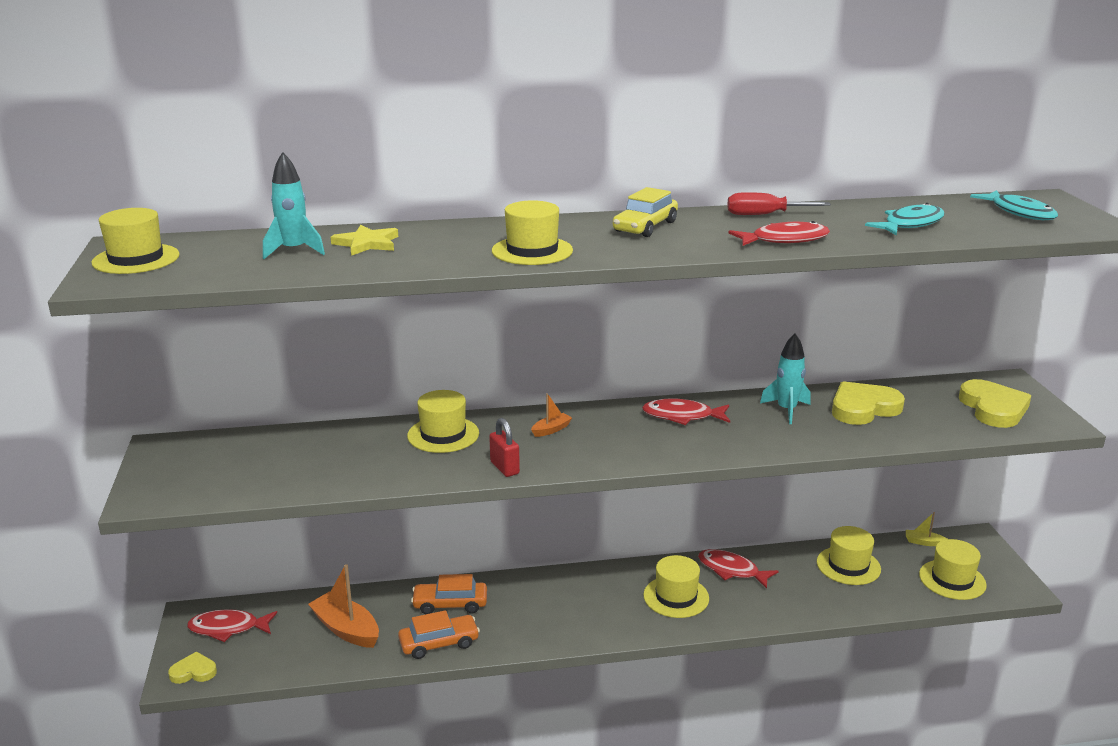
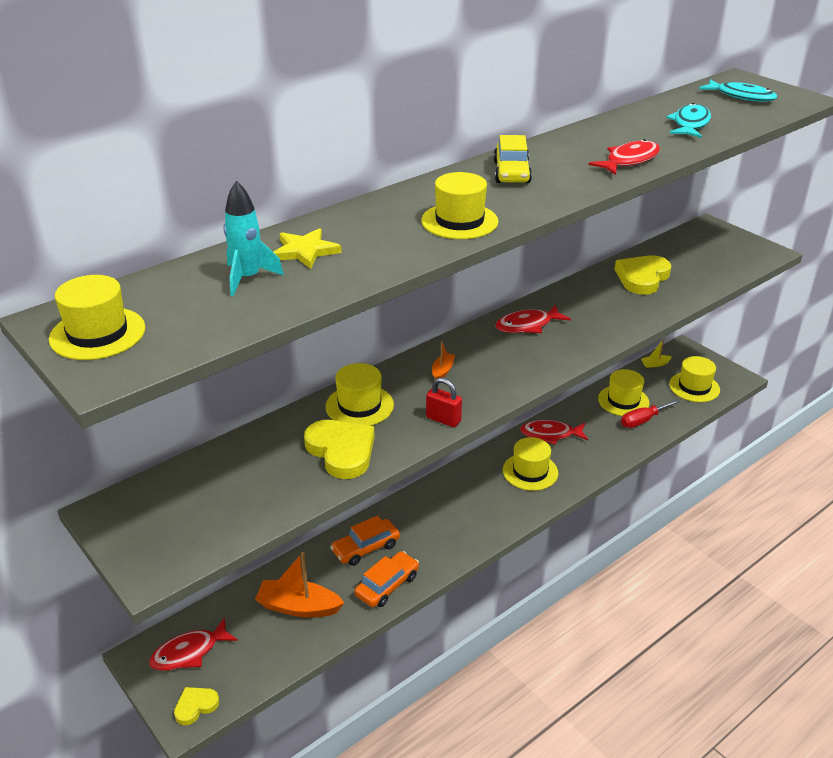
camera: 30 degrees left, 10 degrees up
(764, 215) = (581, 138): red screwdriver -> red screwdriver (643, 420)
(786, 410) = (594, 296): turquoise rocket -> none
(993, 408) = (721, 252): yellow heart -> yellow heart (341, 451)

